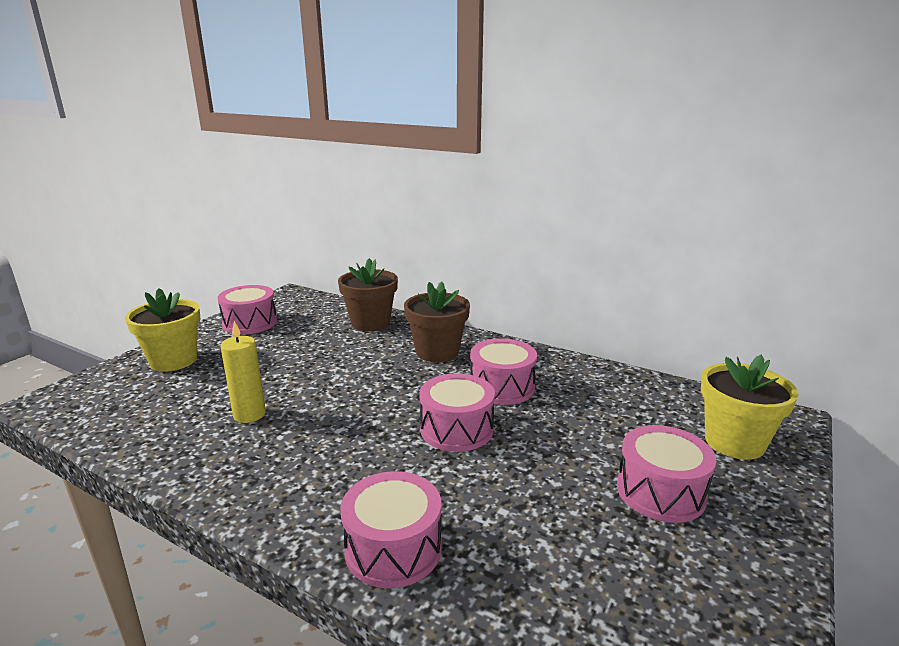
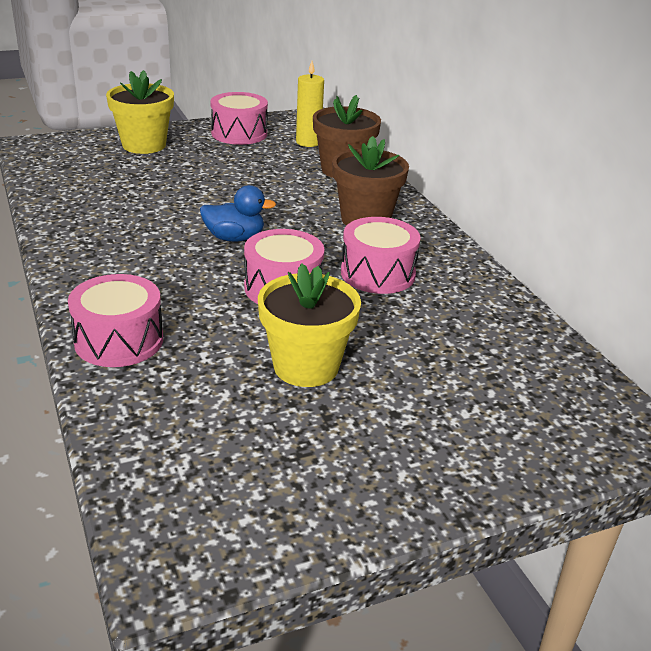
camera: 35 degrees right, 10 degrees up
(249, 414) = (145, 208): yellow candle -> yellow candle (308, 142)
(363, 406) = (234, 238): none -> blue duck
(660, 492) = (381, 416): pink drum -> none
(734, 442) = (534, 422): yellow flower pot -> yellow flower pot (306, 366)

